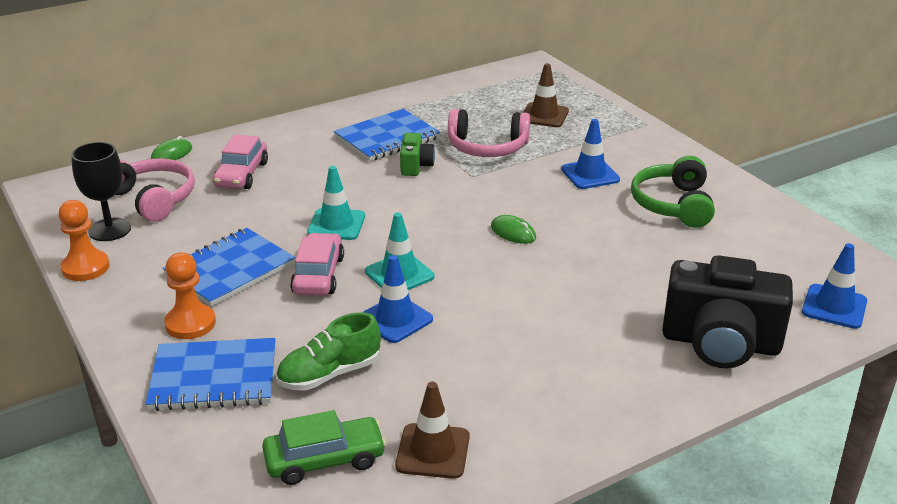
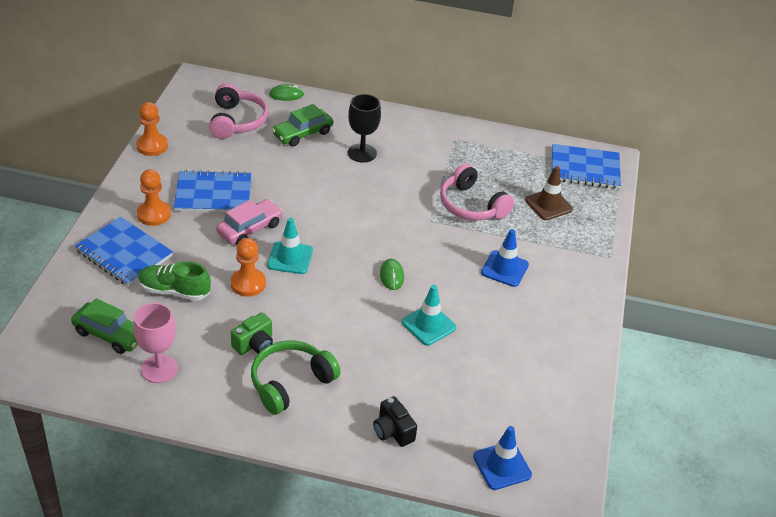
camera: 40 degrees right, 10 degrees up
(110, 230) = (192, 128): black goblet -> black goblet (362, 153)
(241, 175) = (302, 133): pink car -> green car
(336, 225) = (304, 202): turquoise traffic cone -> turquoise traffic cone (428, 325)
(387, 138) = (421, 159): blue notebook -> blue notebook (584, 169)
(395, 319) = (248, 284): blue traffic cone -> orange pawn
(415, 166) = (407, 191): green camera -> green camera (254, 344)
(433, 451) = (159, 369): brown traffic cone -> pink goblet
(673, 205) = (522, 327): green headphones -> green headphones (290, 383)
(720, 343) = (393, 431): black camera -> black camera, size x0.48

